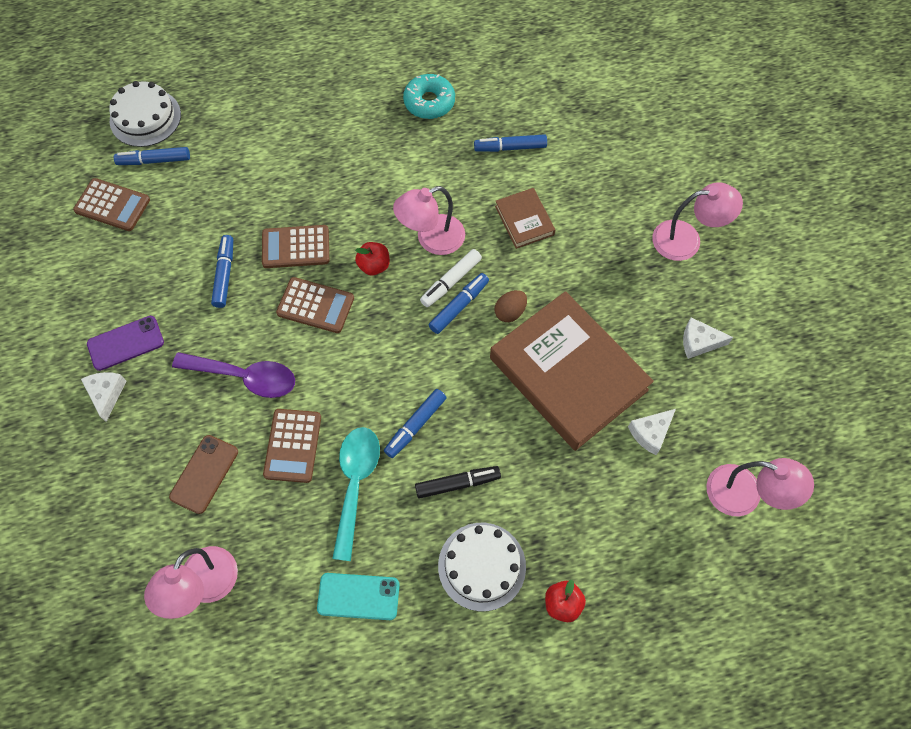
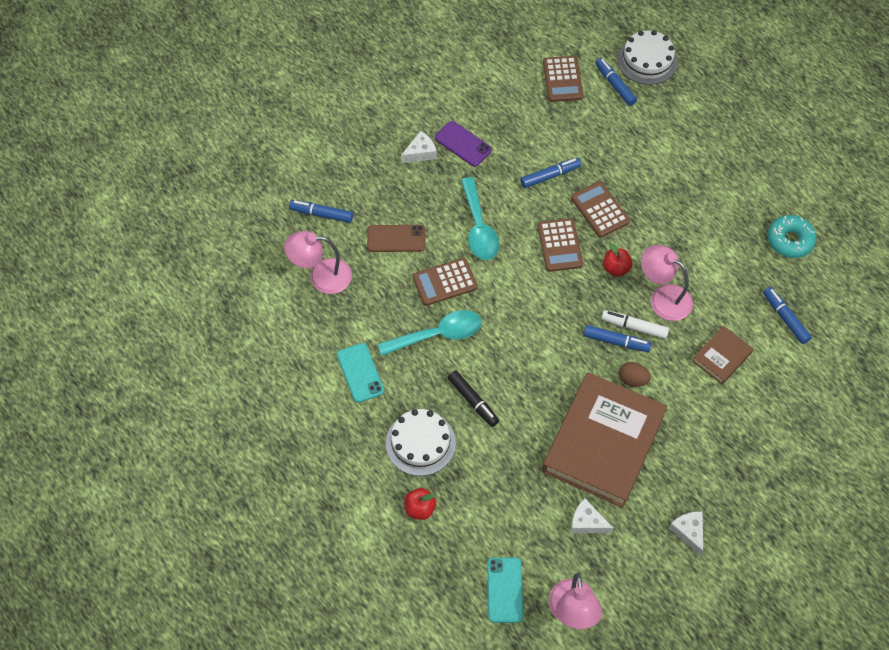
camera: 65 degrees right, 5 degrees down
(245, 377) = (479, 228): purple spoon -> turquoise spoon
(415, 425) = (502, 354): blue marker -> blue marker (321, 214)
(686, 240) = (782, 489): pink lamp -> none
(695, 554) = (505, 590): none -> turquoise phone

